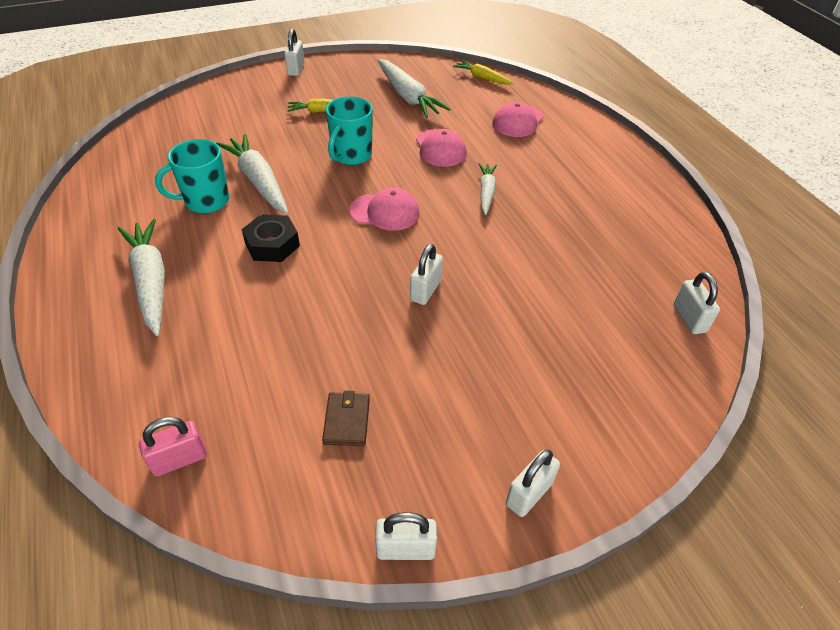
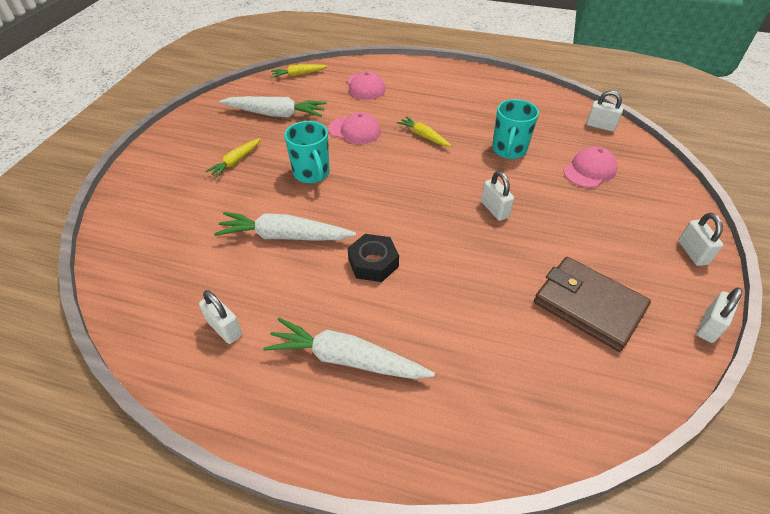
camera: 50 degrees left, 0 degrees up
(179, 460) = (569, 419): pink padlock -> none
(205, 201) = (274, 279): turquoise mug -> turquoise mug (509, 150)
(296, 69) = (157, 148): white padlock -> white padlock (225, 328)
(347, 420) = (588, 305): brown wallet -> brown wallet, size x2.04
(385, 212) = (396, 189): pink cap -> pink cap (589, 170)
(486, 192) = (423, 136): white carrot -> yellow carrot

